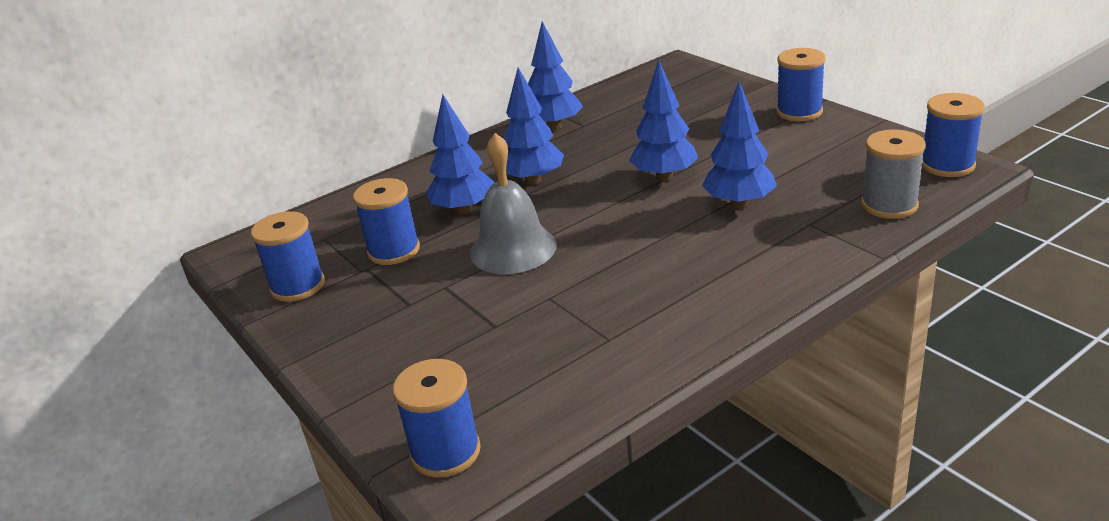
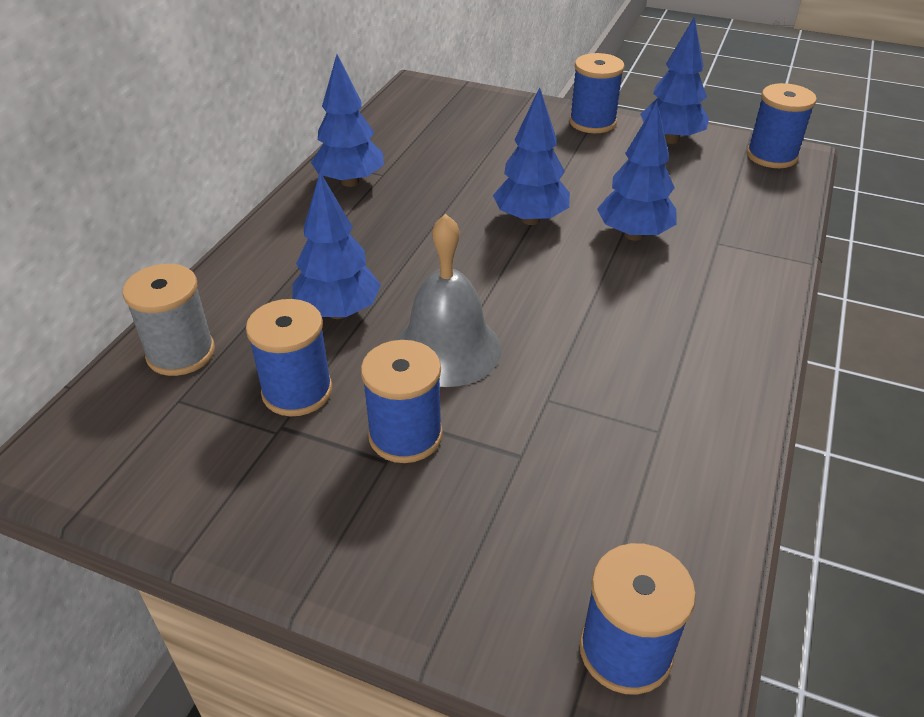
camera: 35 degrees left, 10 degrees up
(297, 286) = (204, 482): blue spool -> blue spool (405, 435)
(533, 180) = (388, 254): blue tree -> blue tree (670, 139)
(889, 205) = (765, 207): grey spool -> grey spool (181, 353)

